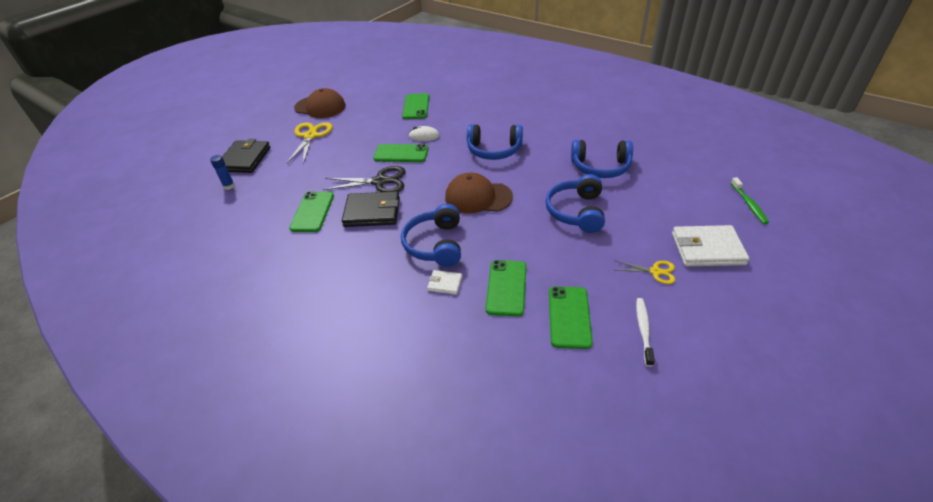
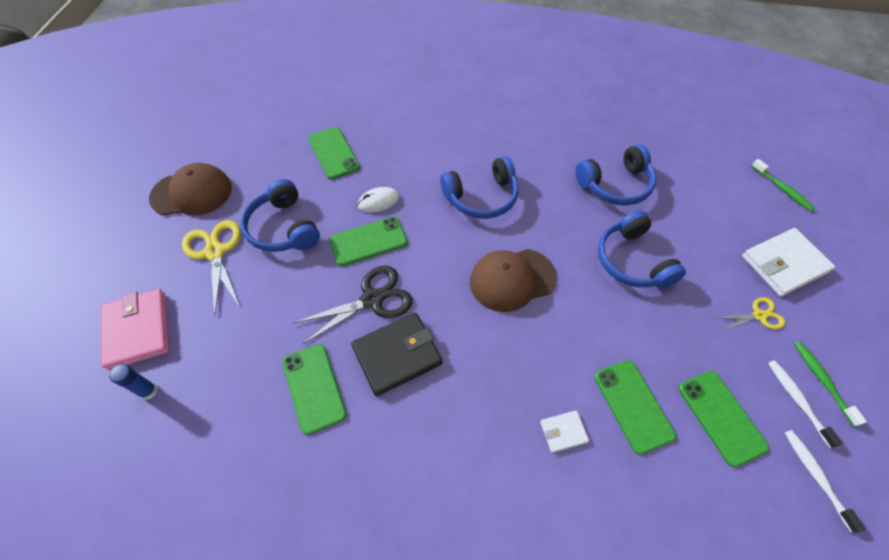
camera: 30 degrees left, 15 degrees up
(245, 159) = (138, 330): black wallet -> pink wallet
(435, 244) = (511, 375): blue headphones -> blue headphones (283, 228)
(618, 378) = (816, 477): none -> white toothbrush
(677, 327) = (822, 381): none -> green toothbrush

